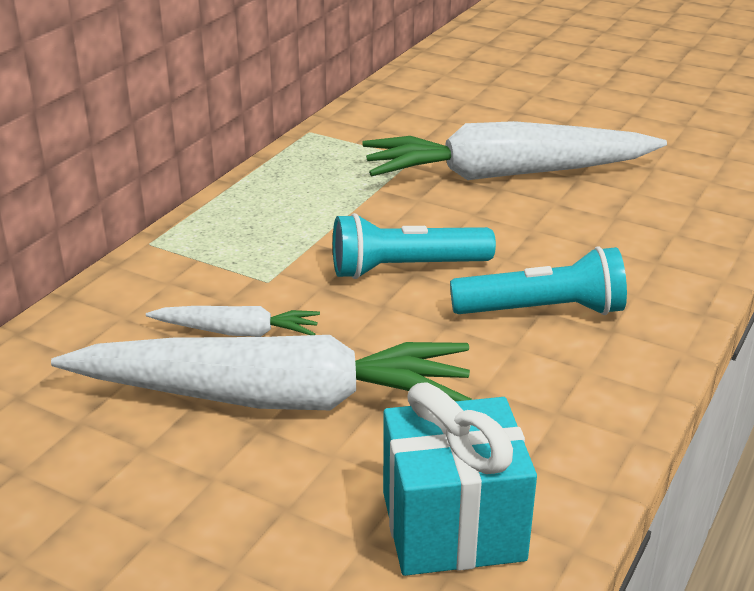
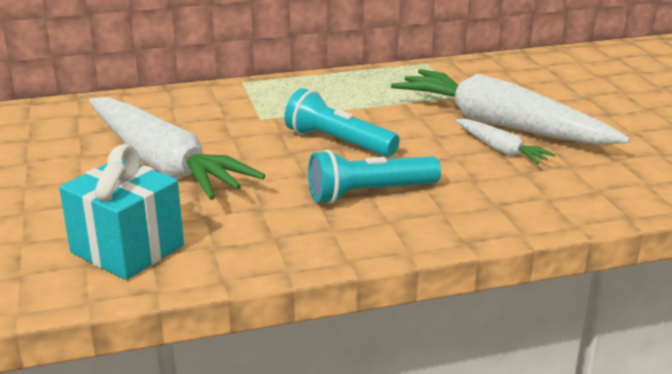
camera: 45 degrees right, 5 degrees down
(237, 332) = (203, 132): white carrot -> white carrot (501, 149)
(543, 311) = (369, 193): turquoise flashlight -> turquoise flashlight turned 120 degrees clockwise

